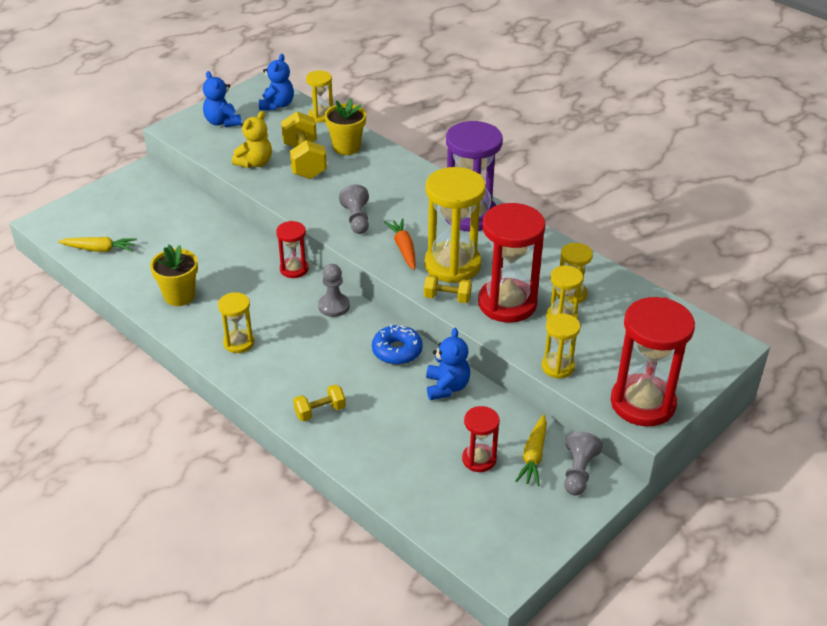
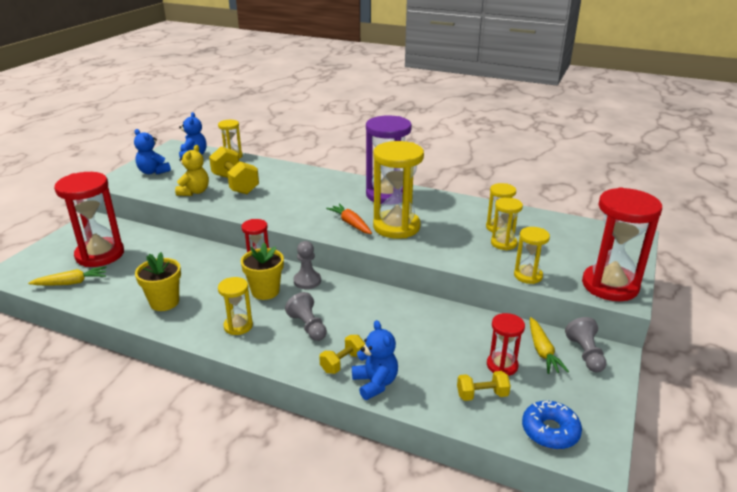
camera: 20 degrees left, 10 degrees down
(346, 147) = (264, 171): yellow flower pot -> yellow flower pot (265, 291)
(356, 219) = (300, 212): grey pawn -> grey pawn (308, 326)
(397, 351) = (379, 301): blue donut -> blue donut (550, 431)
(447, 298) = (408, 248): yellow dumbbell -> yellow dumbbell (482, 395)
(447, 387) = (437, 317): blue teddy bear -> blue teddy bear (375, 383)
(507, 303) = (456, 243): red hourglass -> red hourglass (100, 255)

